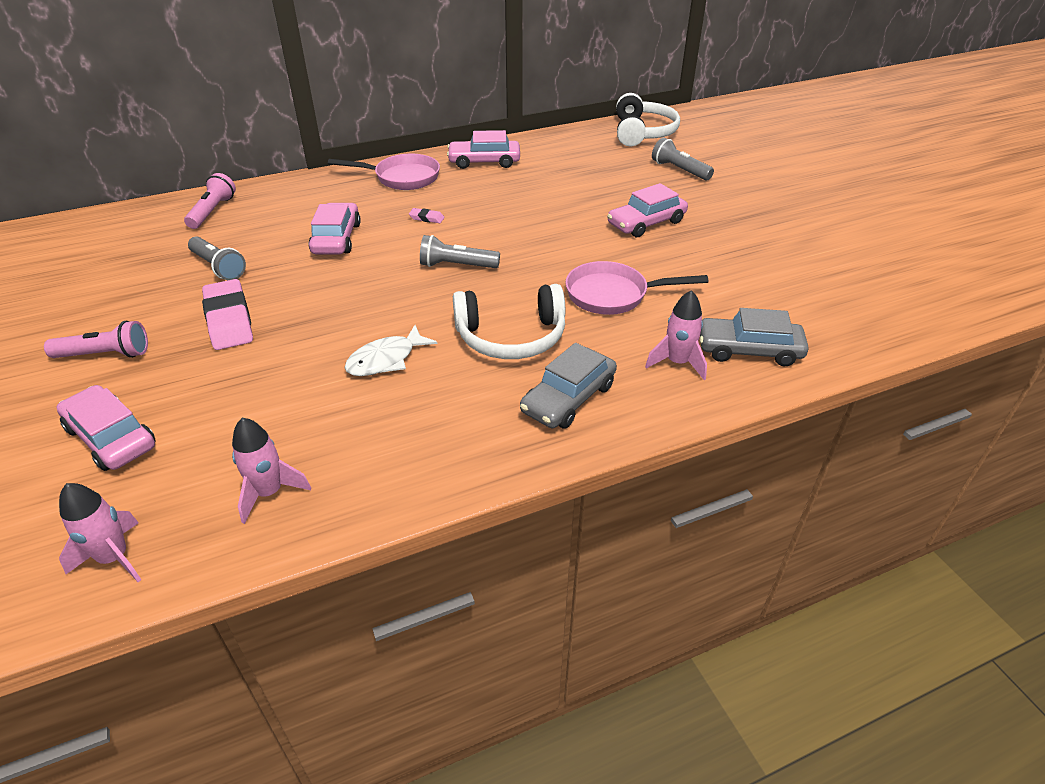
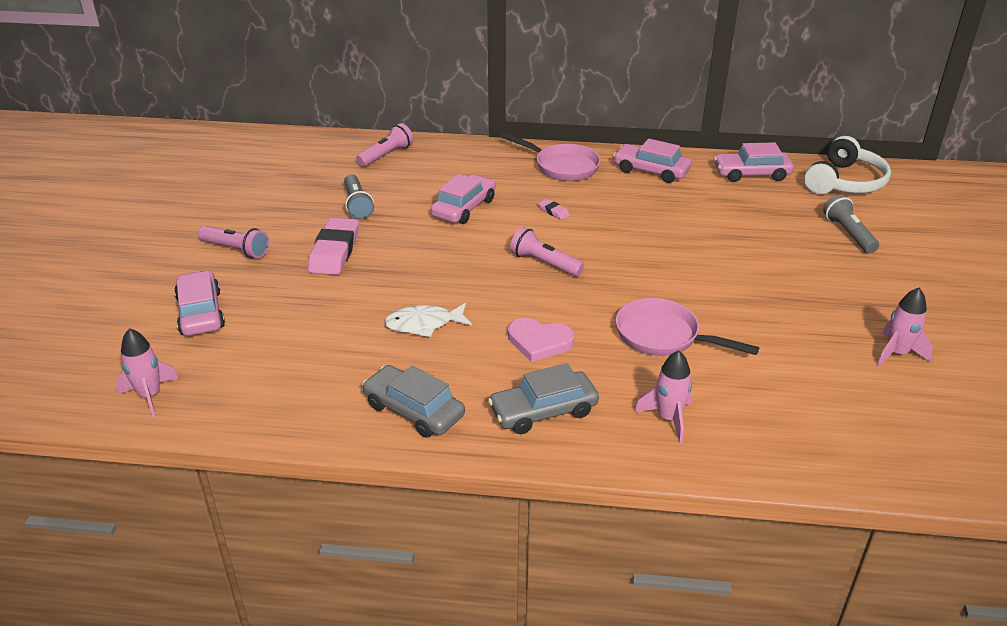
camera: 30 degrees right, 5 degrees down
(269, 493) = (270, 393): pink rocket -> pink rocket (897, 353)
(457, 265) = (544, 263): grey flashlight -> pink flashlight
(511, 337) = (539, 342): white headphones -> pink heart
(646, 223) = (760, 278): pink car -> pink car (751, 174)
(748, 350) = (750, 433): grey car -> grey car (414, 410)

